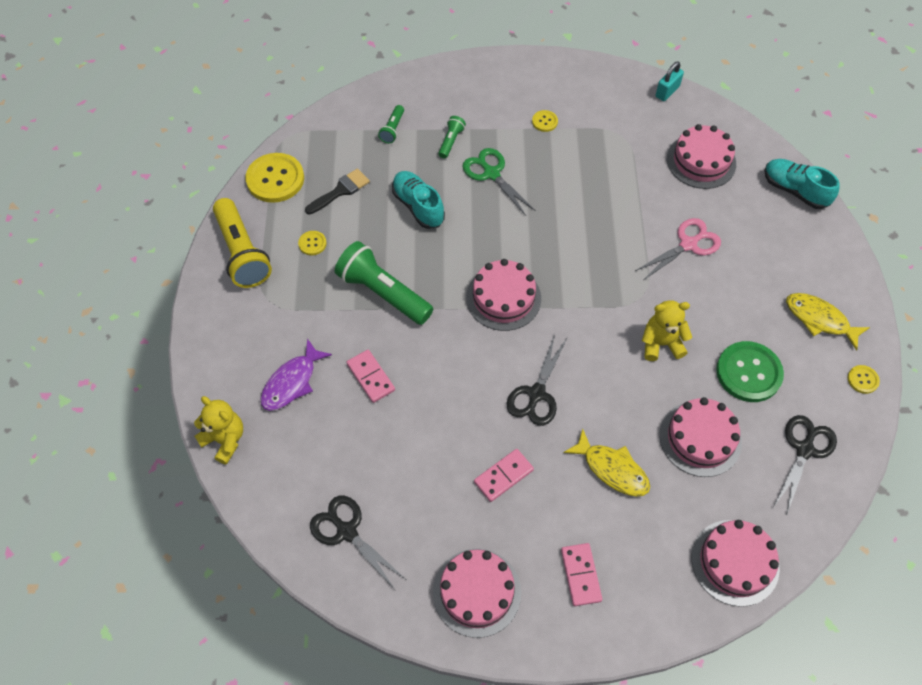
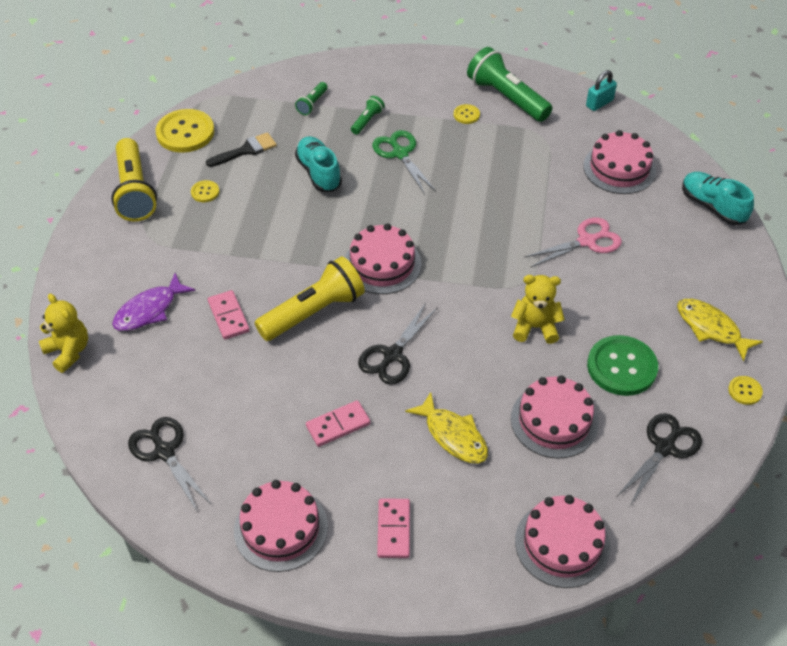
camera: 10 degrees right, 10 degrees down
(383, 293) = (262, 244): green flashlight -> green flashlight (506, 98)
(451, 359) = (313, 312): none -> yellow flashlight

